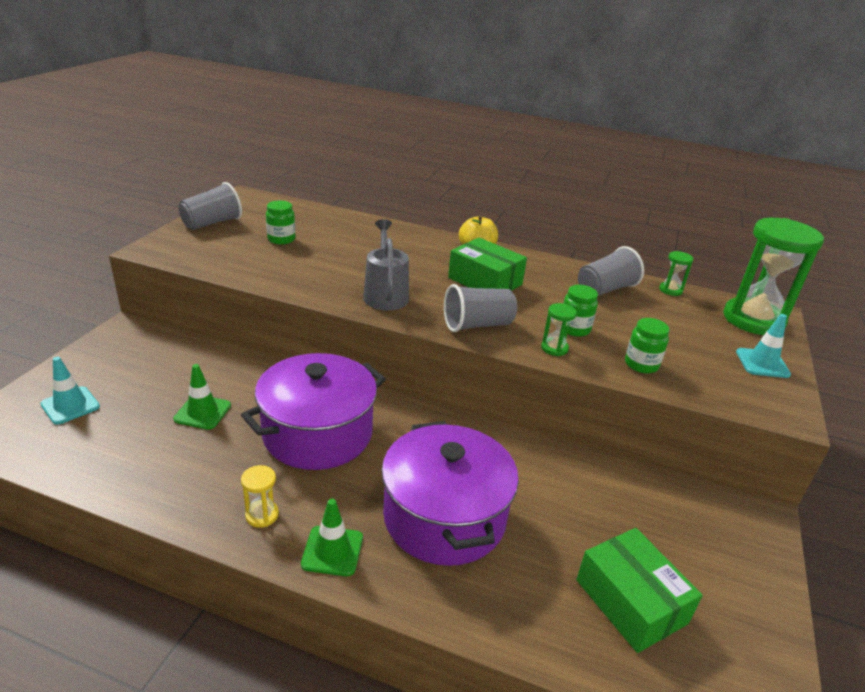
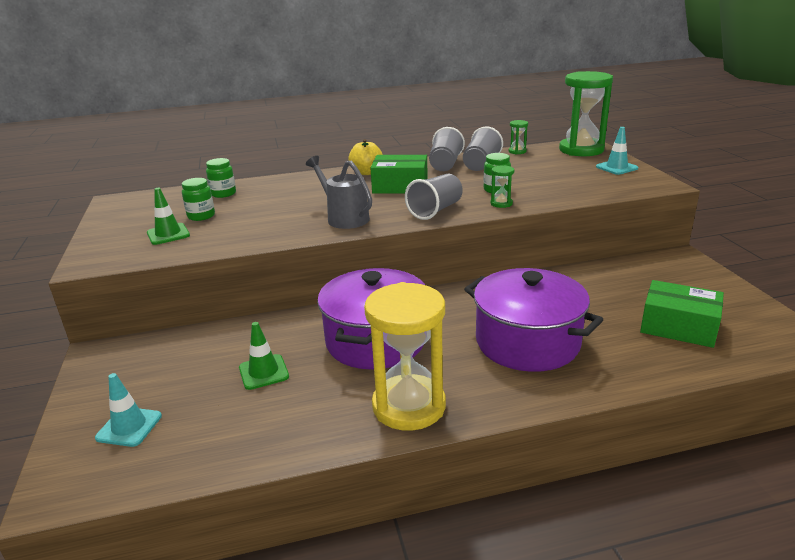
camera: 30 degrees left, 5 degrees down
(212, 223) = (116, 227): grey cup -> grey cup (445, 164)
(262, 515) = (409, 406): yellow hourglass -> yellow hourglass, size x2.42
(332, 551) = (487, 398): green traffic cone -> green traffic cone (168, 234)
(641, 364) = (560, 192): green jar -> green jar (223, 194)

